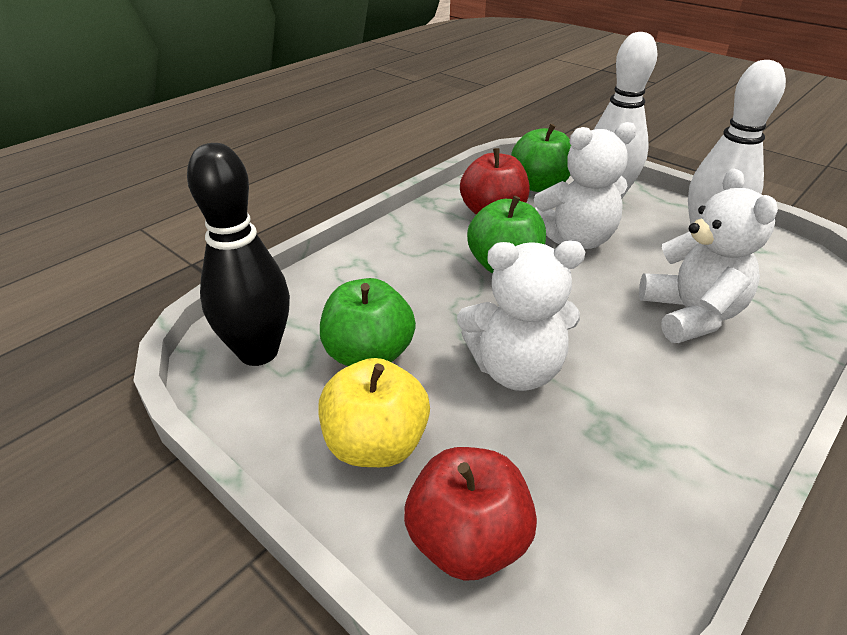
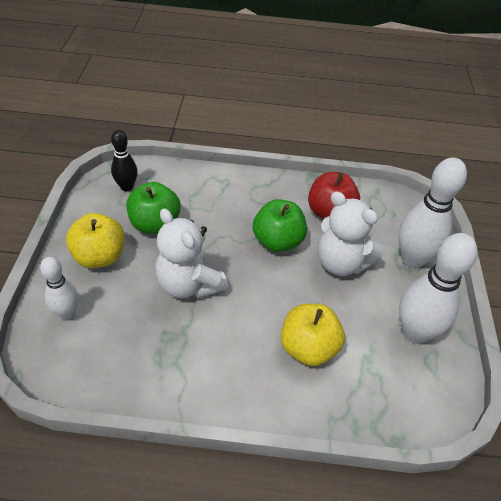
camera: 50 degrees right, 10 degrees up
(258, 352) = (127, 187): black bowling pin -> black bowling pin, size x0.58
(467, 541) = (67, 313): red apple -> white bowling pin
(539, 186) = (390, 219): green apple -> none
(690, 315) = (308, 348): white teddy bear -> yellow apple

